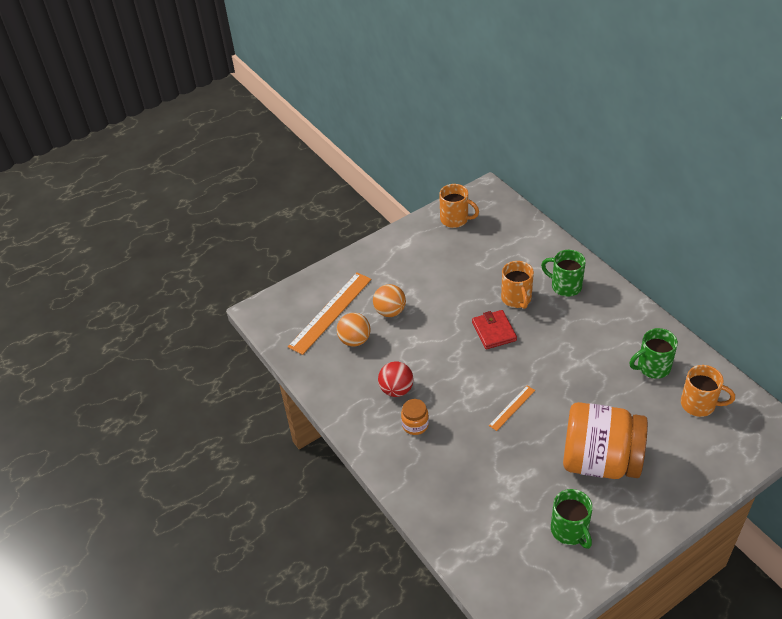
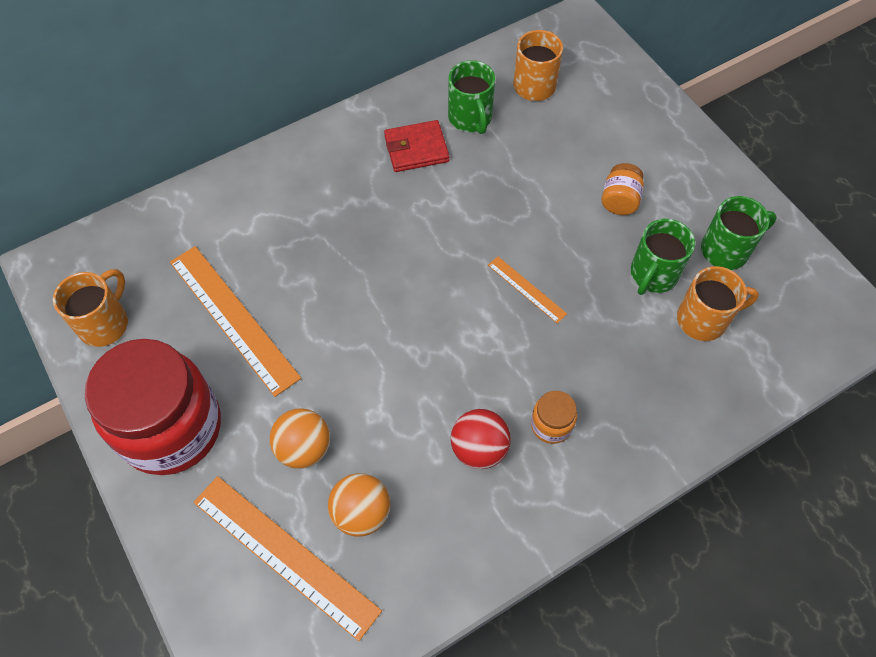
camera: 90 degrees left, 15 degrees up
(397, 257) = (171, 428): none -> red jar
(466, 270) = (233, 318): none -> orange ruler
(494, 331) = (377, 294): red wallet -> red wallet (416, 149)
(516, 299) = (314, 256): orange mug -> orange mug (703, 319)
(565, 286) = (302, 190): green mug -> green mug (653, 275)
(600, 461) = (619, 200): orange jar -> orange jar, size x0.41

